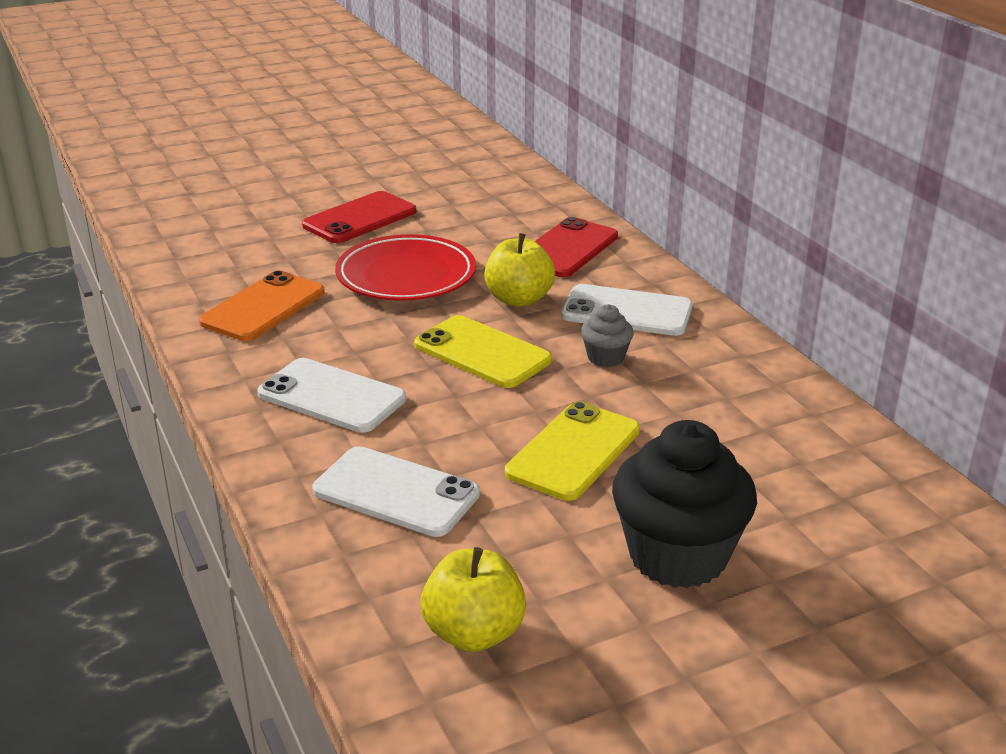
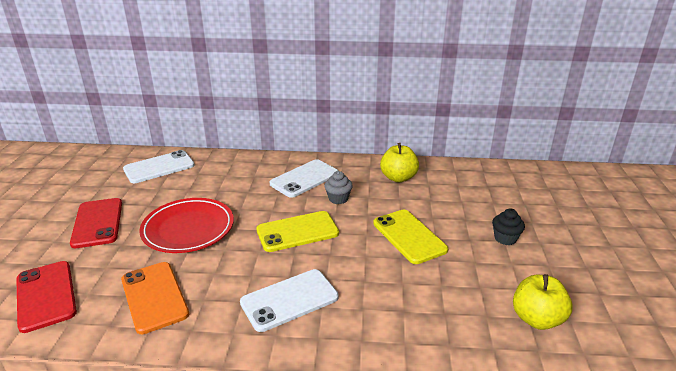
camera: 60 degrees left, 0 degrees up
(396, 492) = (404, 306): white phone -> white phone (159, 167)
(519, 299) = (258, 202): yellow apple -> yellow apple (398, 178)
(567, 249) = (227, 172): red phone -> red phone (46, 295)
(678, 556) = (505, 238): black cupcake -> black cupcake, size x0.47

